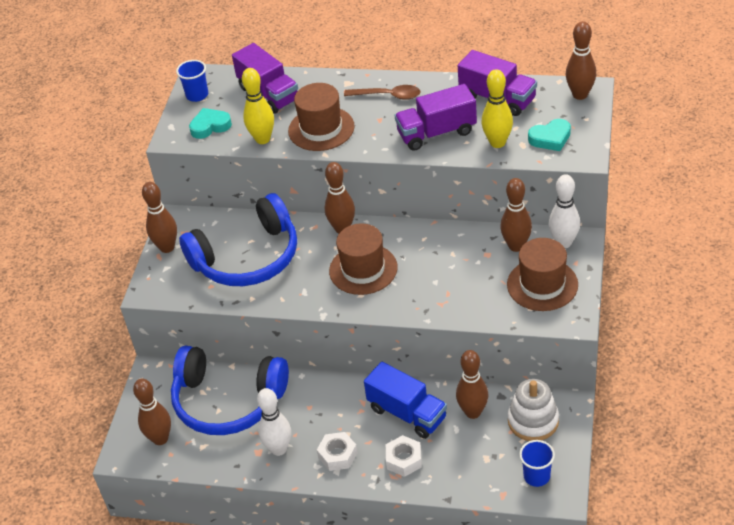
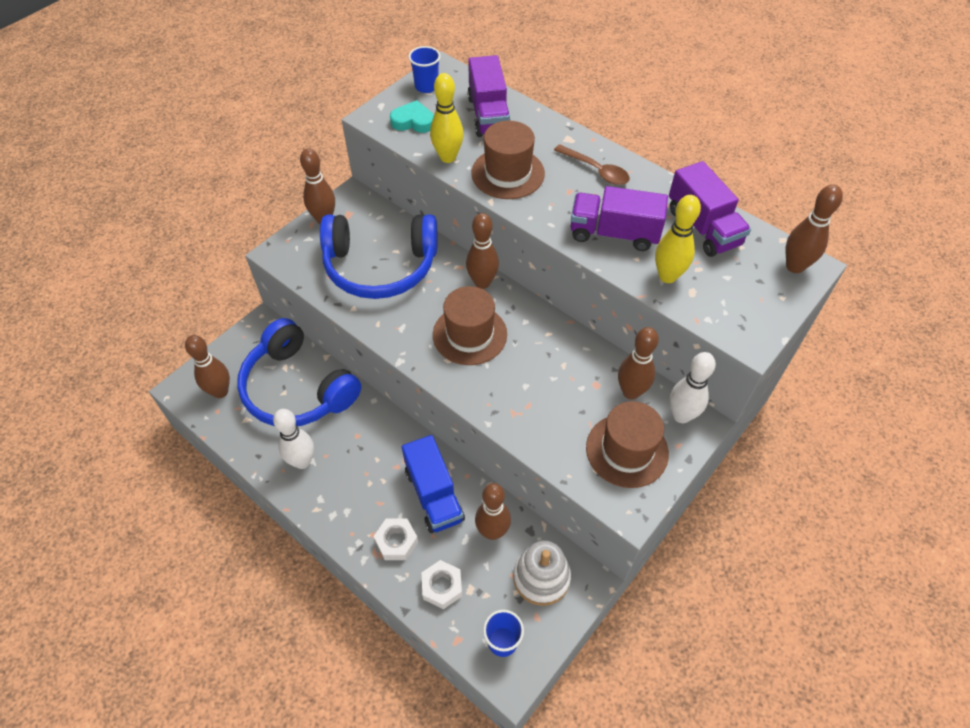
camera: 25 degrees right, 10 degrees up
(337, 455) = (345, 499): white nut -> white nut (442, 586)
(550, 138) = (727, 300): turquoise heart -> none

